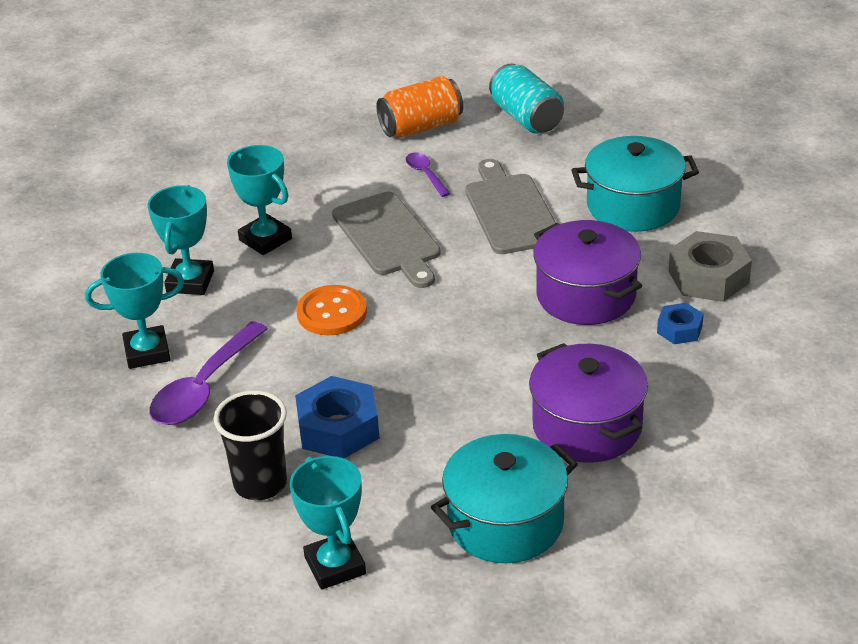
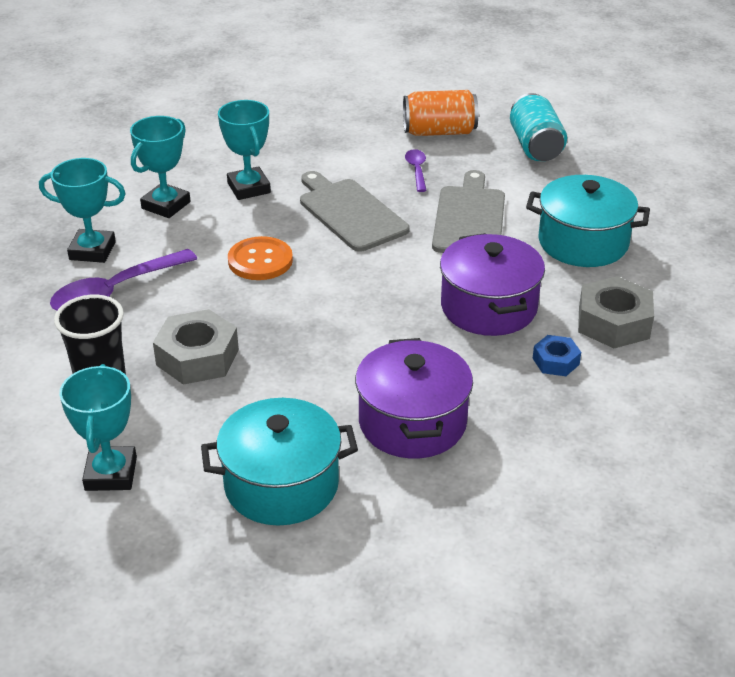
camera: 20 degrees right, 0 degrees up
(338, 428) = (197, 357): blue nut -> grey nut
(388, 237) = (350, 213): grey cutting board -> grey cutting board turned 150 degrees clockwise

